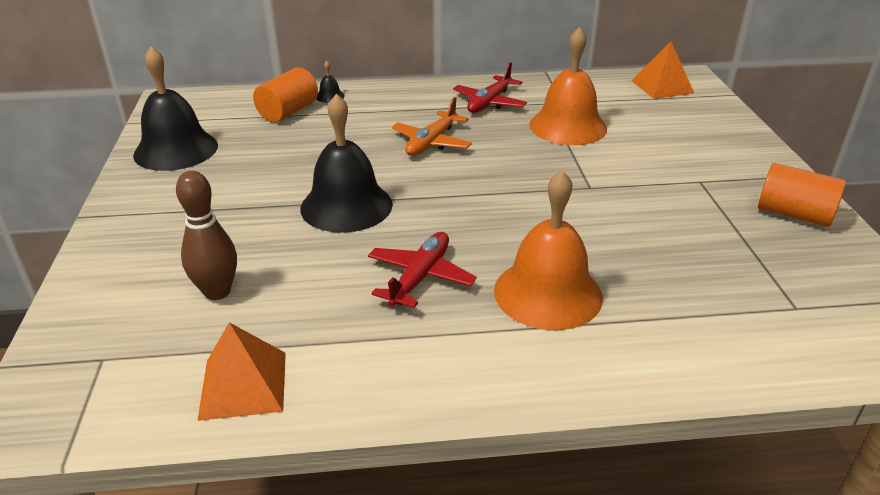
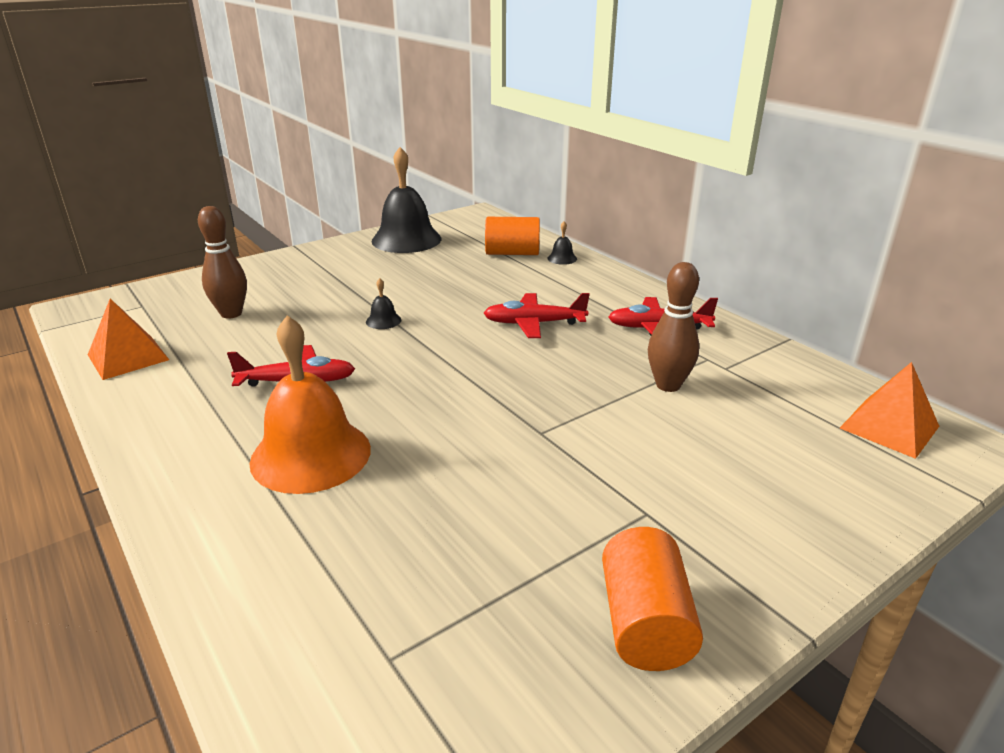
camera: 60 degrees right, 5 degrees down
(346, 206) = (383, 321): black bell -> black bell, size x0.40
(431, 142) = (534, 323): orange plane -> red plane
(568, 126) = (668, 385): orange bell -> brown bowling pin

